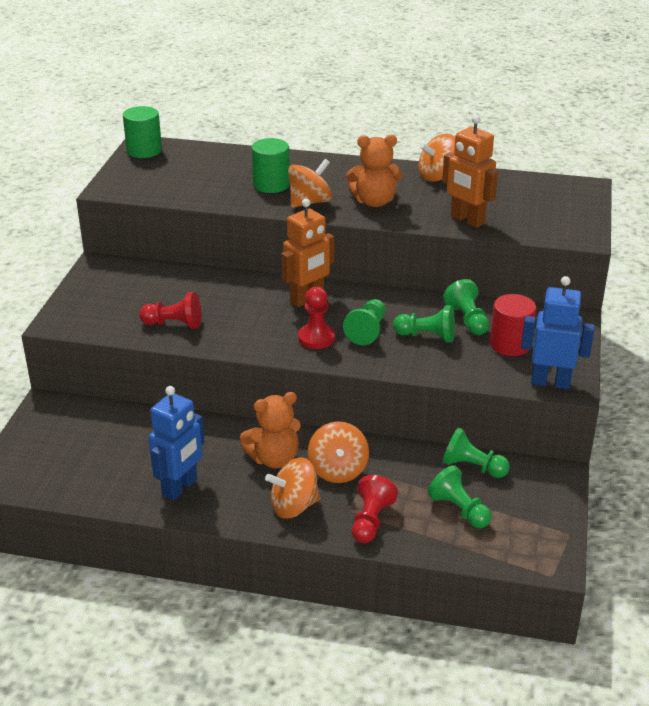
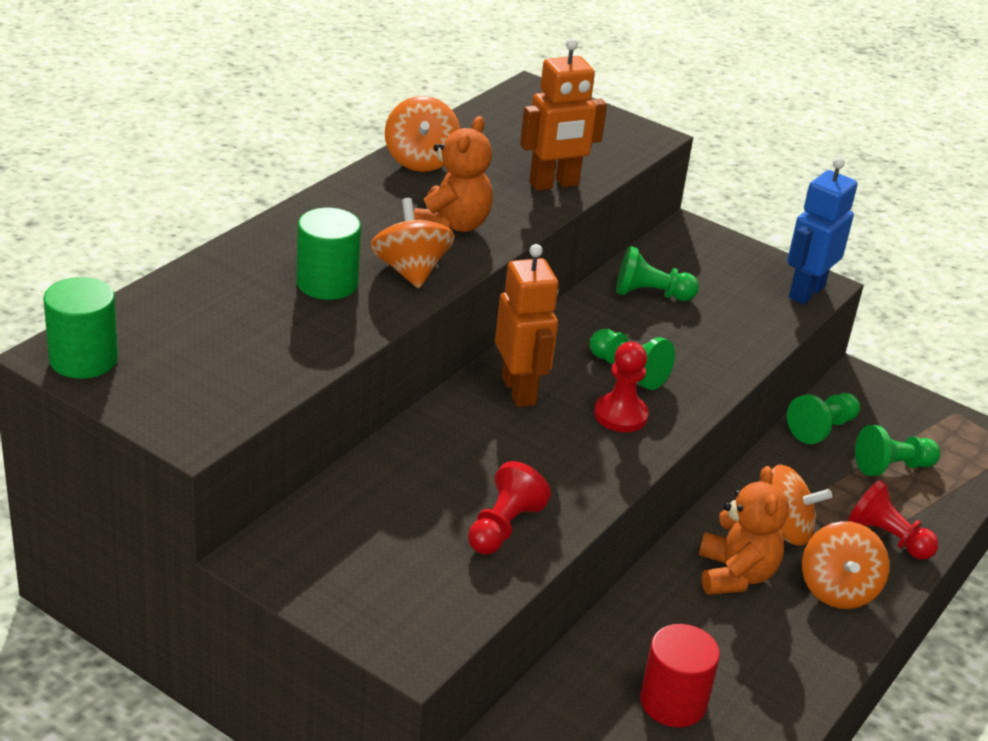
camera: 70 degrees left, 0 degrees up
(180, 487) = (758, 681): blue robot -> none
(427, 336) = (668, 334): green pawn -> none
(510, 344) = (719, 287): red cylinder -> red cylinder (673, 702)

